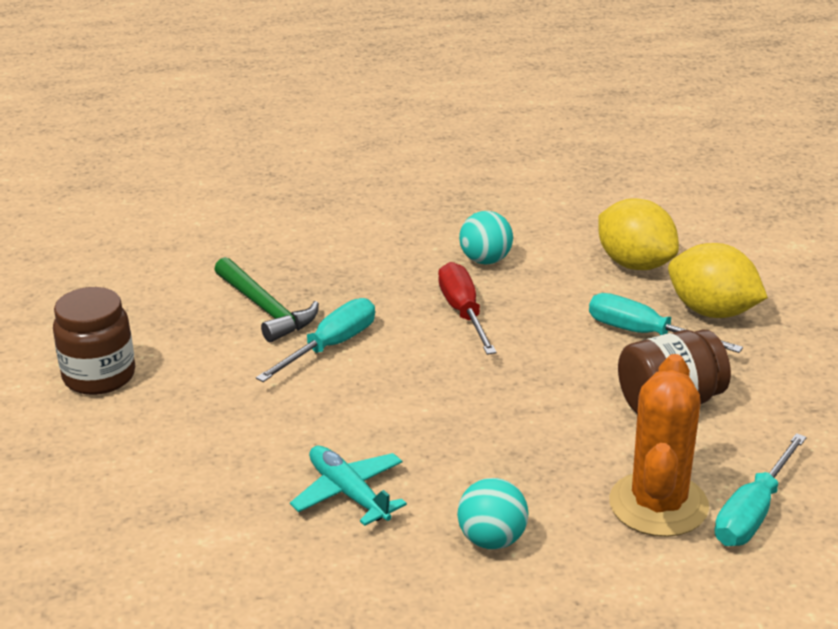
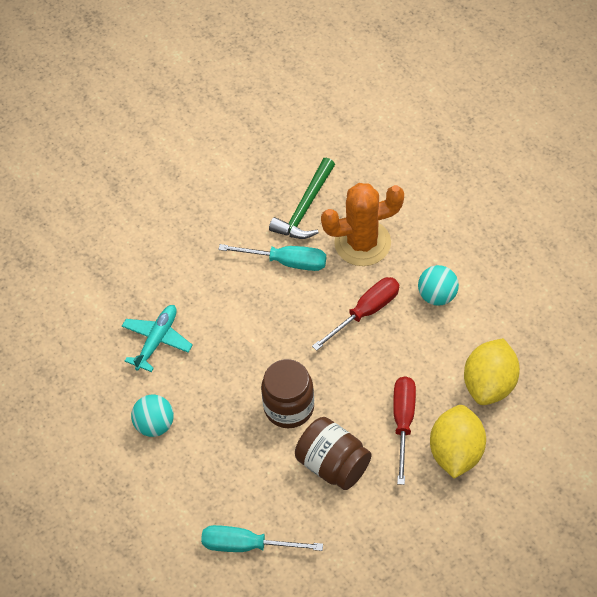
camera: 65 degrees right, 25 degrees up
(99, 376) = (192, 169): brown jar -> brown jar (289, 407)
(644, 334) = (403, 422): turquoise screwdriver -> red screwdriver
(658, 505) = (228, 494): orange cactus -> orange cactus (362, 243)

